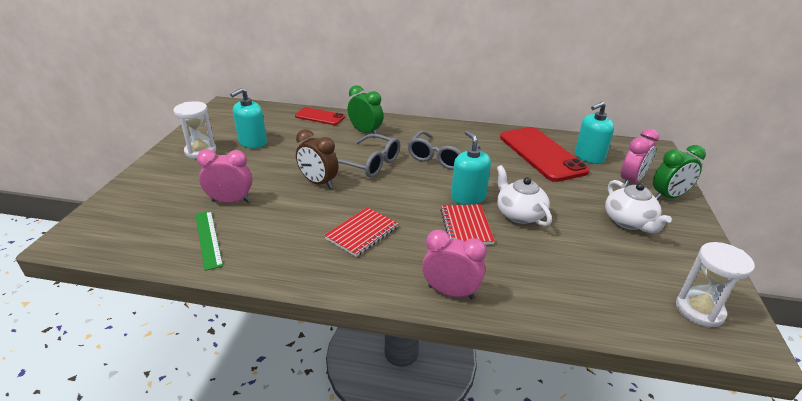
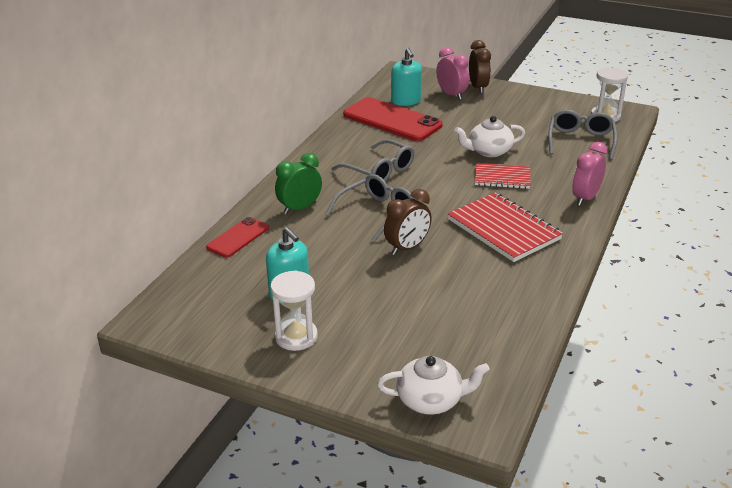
camera: 75 degrees left, 0 degrees up
(208, 238) = (498, 320): green ruler -> none
(231, 201) = (430, 307): pink clock -> none
(362, 233) = (503, 229): red notebook -> red notebook, size x1.62
(468, 197) = (457, 169): turquoise soap dispenser -> none
(541, 154) = (392, 120): red phone -> red phone turned 45 degrees clockwise
(600, 286) = (581, 141): none -> grey glasses
(629, 222) = (508, 111): white teapot -> white teapot (431, 400)
(668, 197) = (478, 88): green clock -> brown clock

